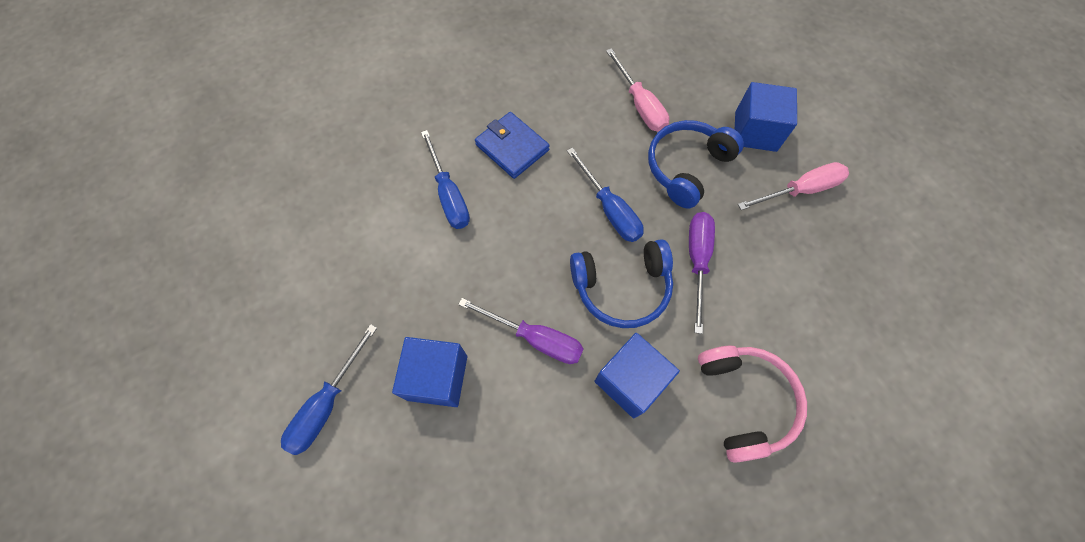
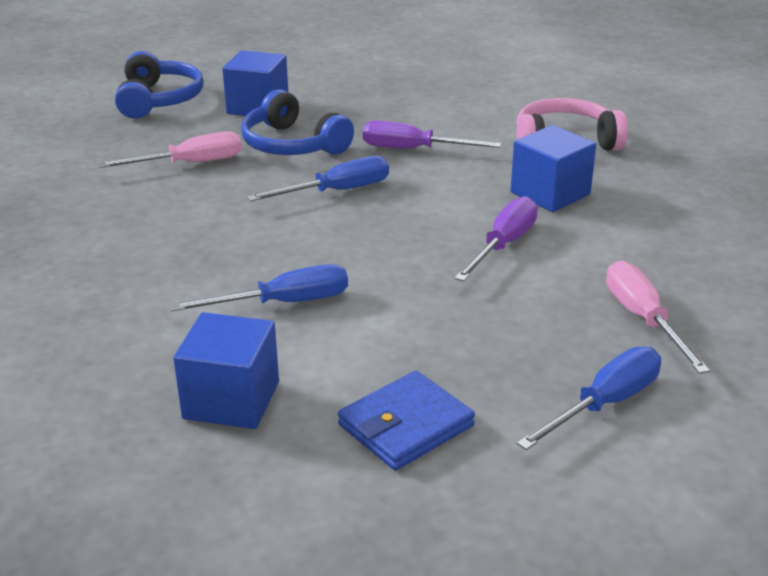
camera: 85 degrees left, 35 degrees down
(327, 404) = (605, 404): blue screwdriver -> blue screwdriver turned 75 degrees counterclockwise
(437, 377) = (558, 313): blue cube -> blue cube (231, 400)
(512, 147) = (220, 251): blue wallet -> blue wallet (405, 425)
(622, 287) = (441, 191): blue headphones -> blue headphones (159, 100)
(800, 190) = (339, 95): pink screwdriver -> pink screwdriver (643, 319)

